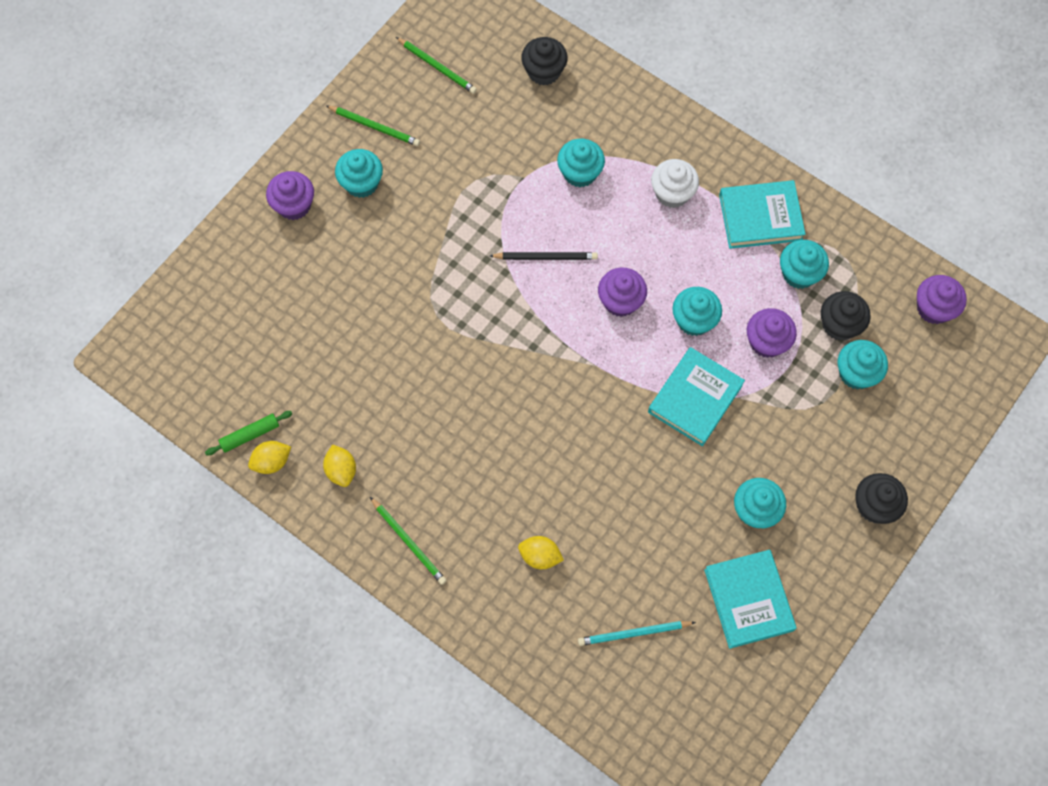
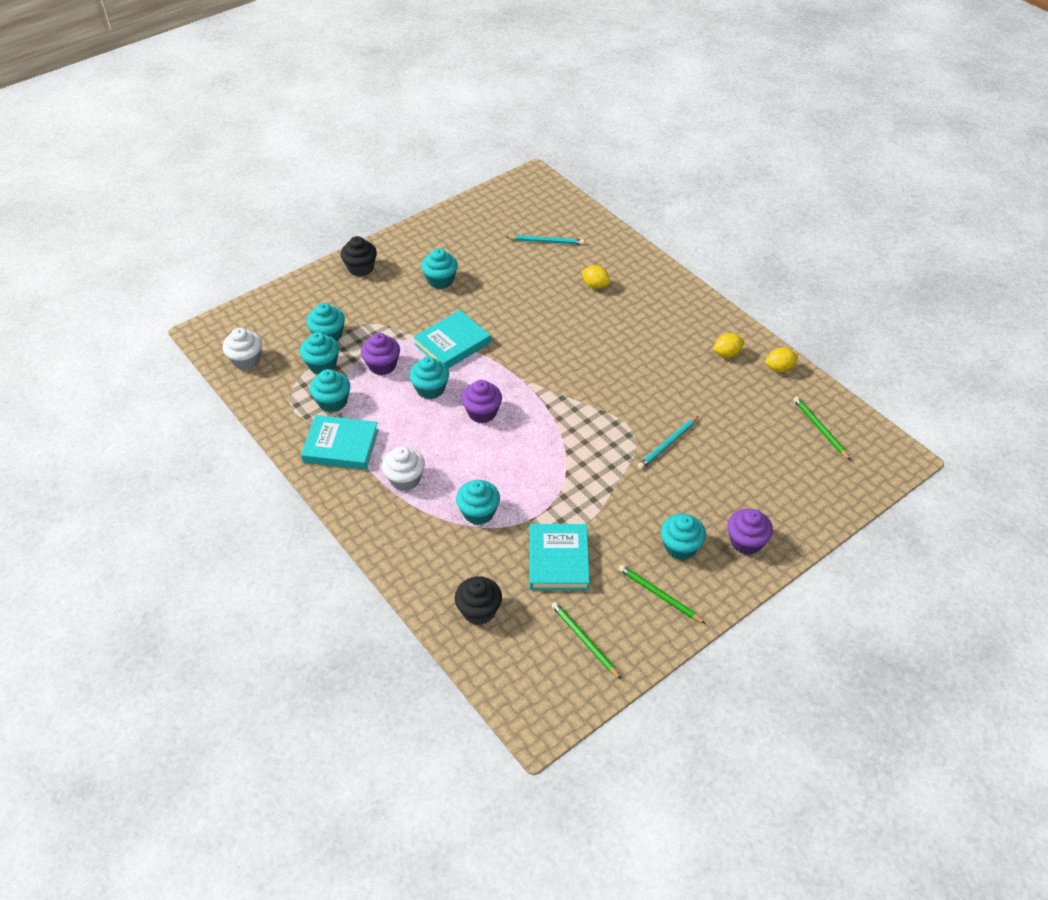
camera: 165 degrees left, 20 degrees down
(250, 435) = (795, 387): green rolling pin -> none
(341, 470) = (726, 354): yellow lemon -> yellow lemon turned 75 degrees clockwise
(395, 309) = (667, 444): none -> turquoise pencil
(409, 542) = (684, 308): green pencil -> green pencil (820, 429)
(545, 257) = (531, 455): black pencil -> none
(748, 600) = (467, 242): turquoise book -> turquoise book (558, 560)
(839, 325) = (322, 364): black cupcake -> turquoise cupcake
(933, 308) = (246, 360): purple cupcake -> white cupcake

